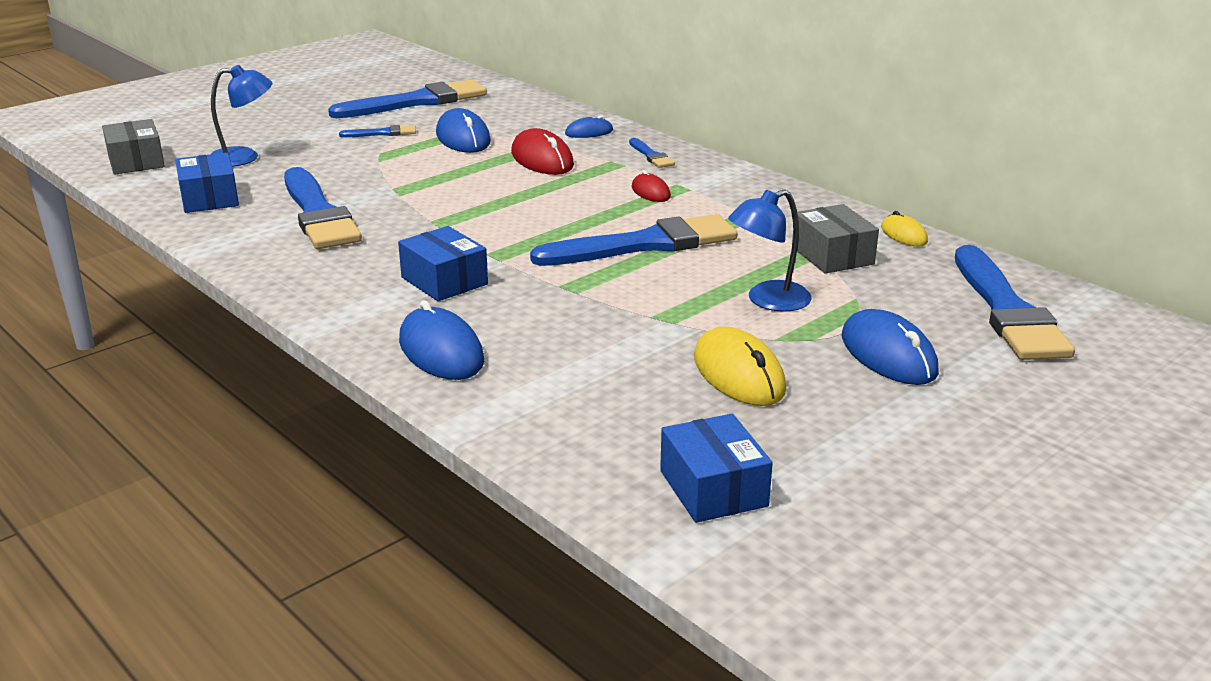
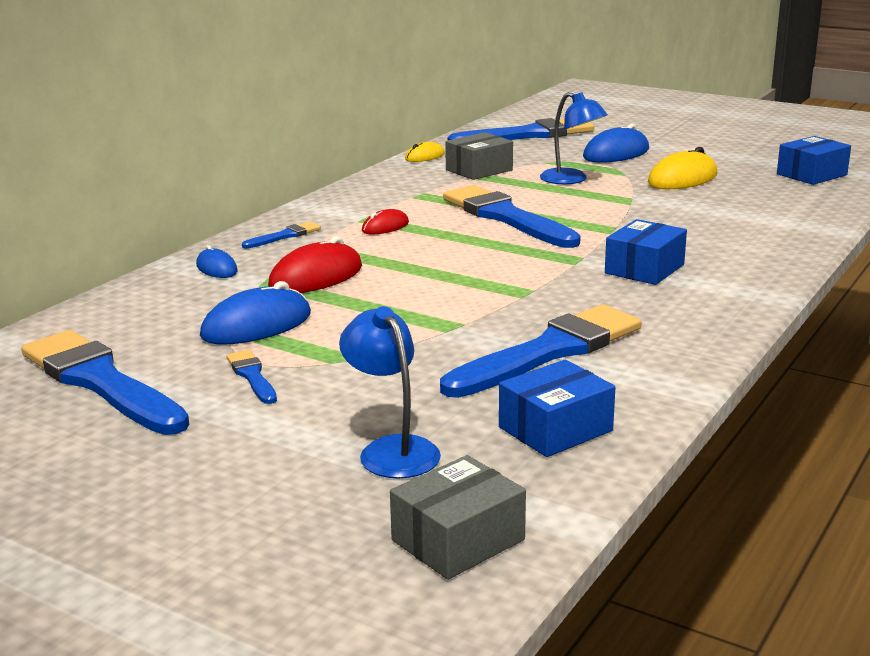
camera: 105 degrees left, 5 degrees down
(441, 351) = (758, 250): blue mouse -> none

